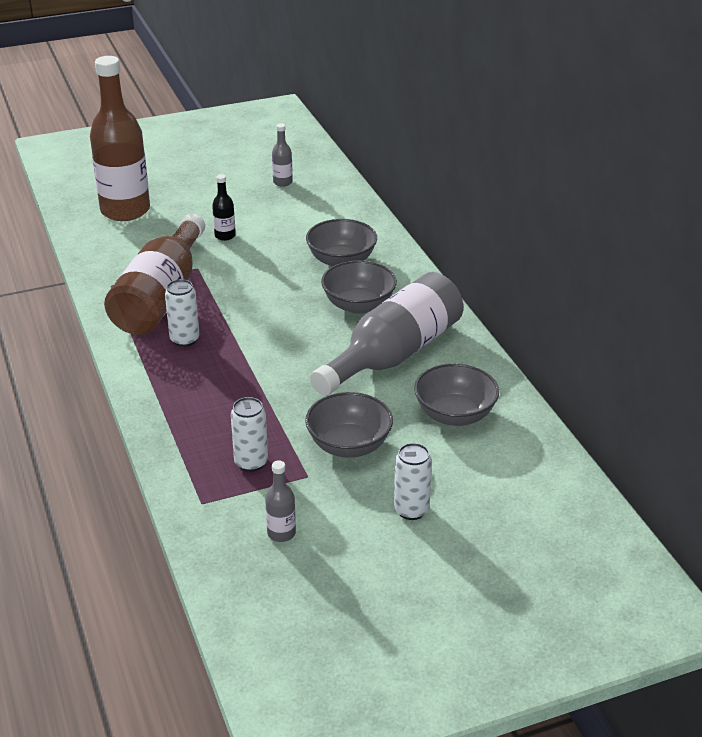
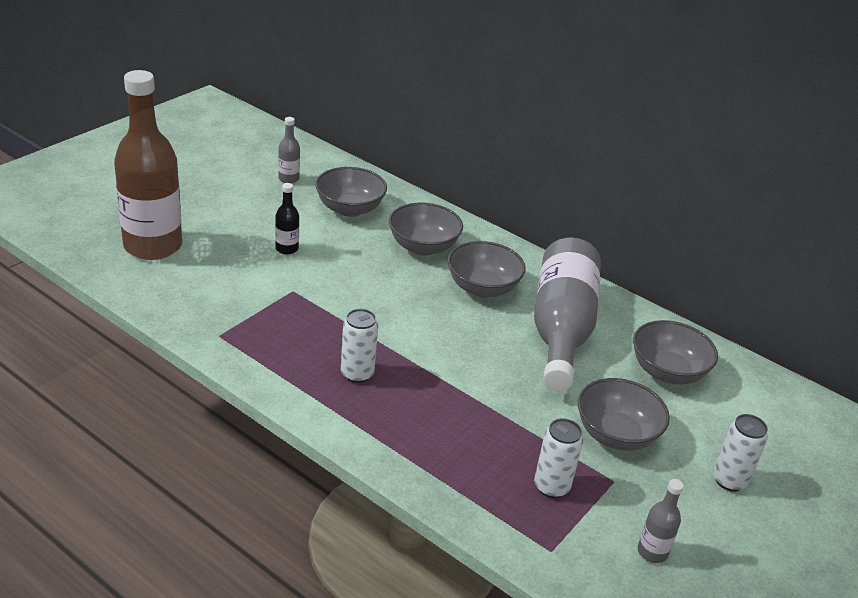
camera: 35 degrees left, 0 degrees up
(161, 296) = (285, 333): brown bottle -> none
(309, 217) = (350, 209): none -> grey bowl

